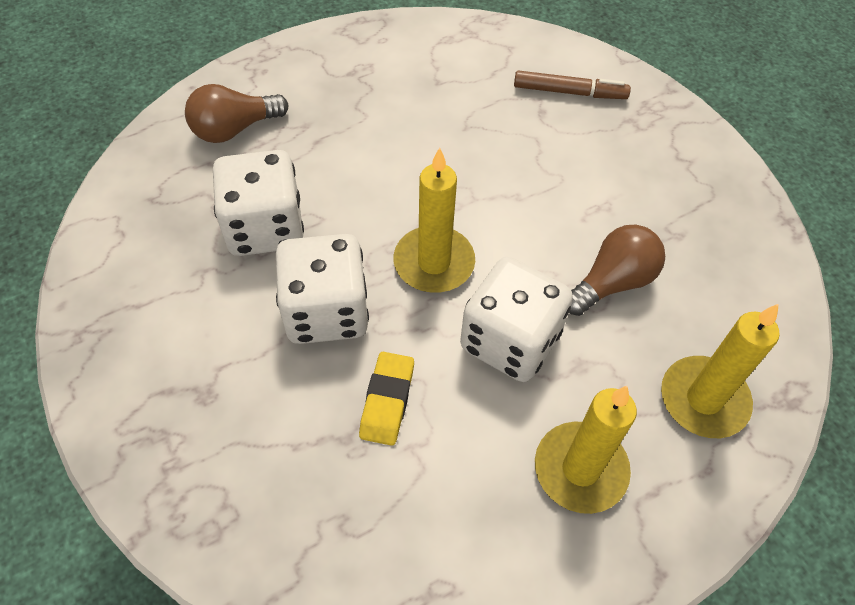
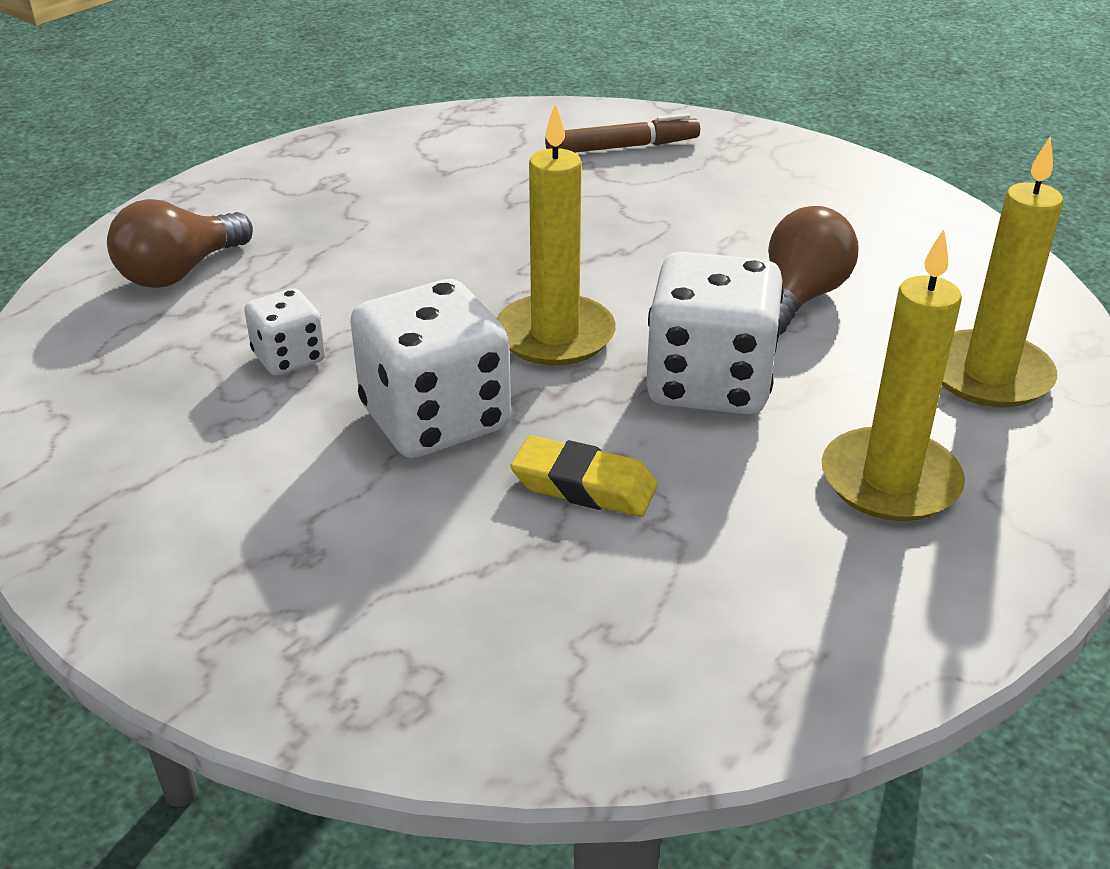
camera: 20 degrees left, 20 degrees down
(265, 228) = (289, 358): white dice -> white dice, size x0.53
(387, 401) = (584, 486): yellow eraser -> yellow eraser turned 60 degrees counterclockwise

